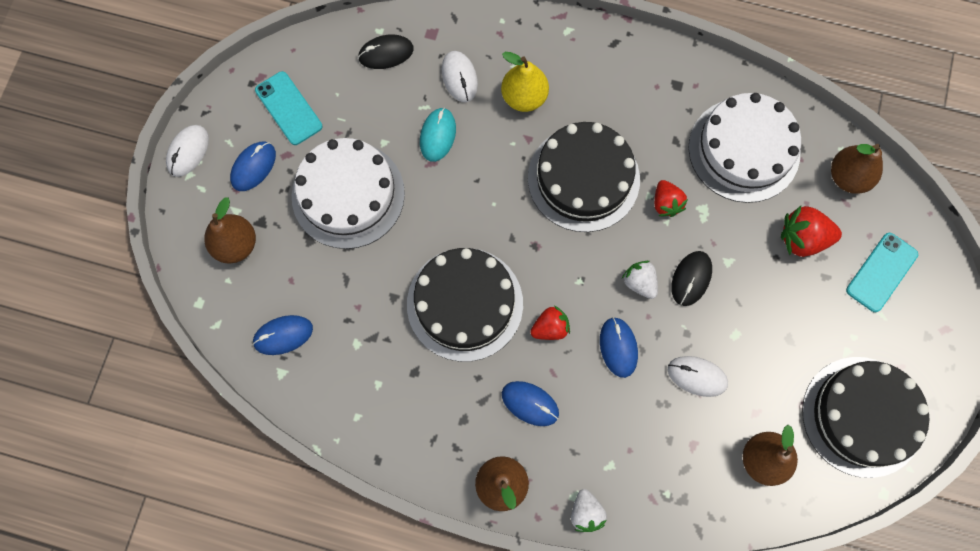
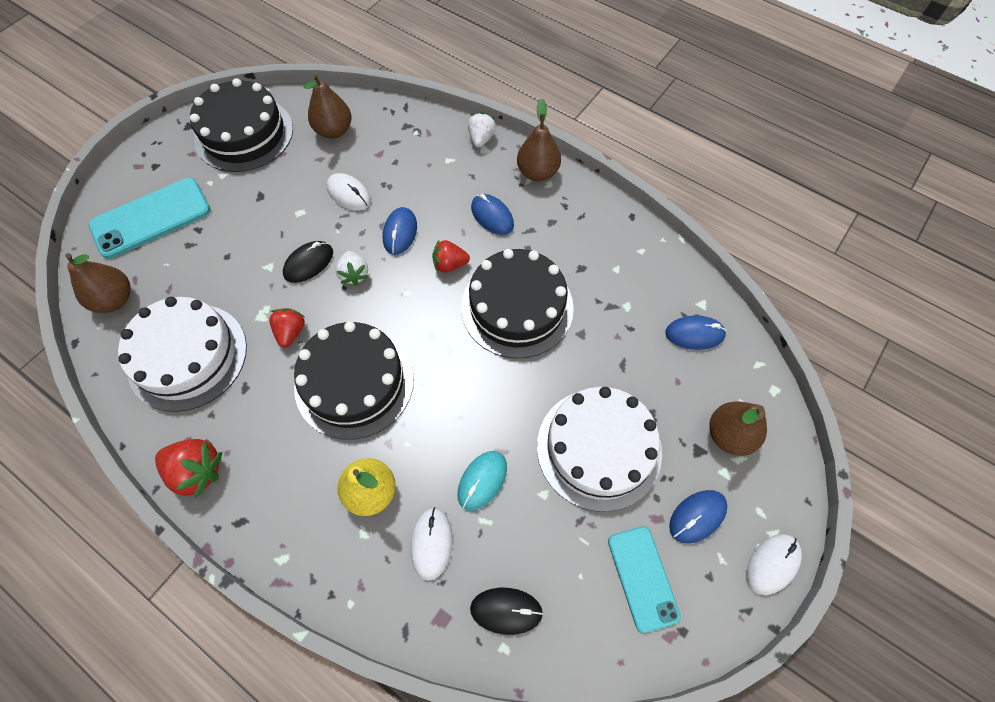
camera: 160 degrees left, 10 degrees down
(803, 238) = (193, 263): red strawberry -> red strawberry (197, 471)
(881, 272) = (151, 218): turquoise phone -> turquoise phone, size x1.51

